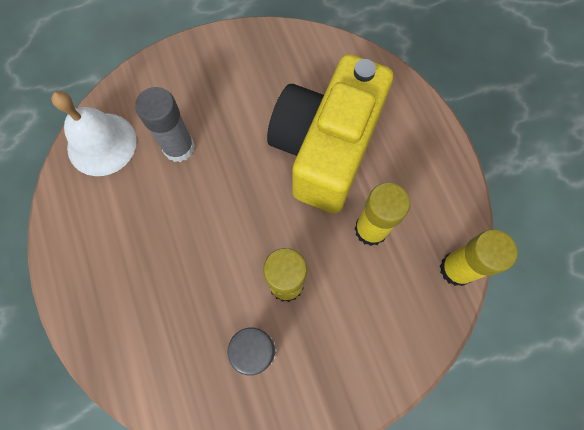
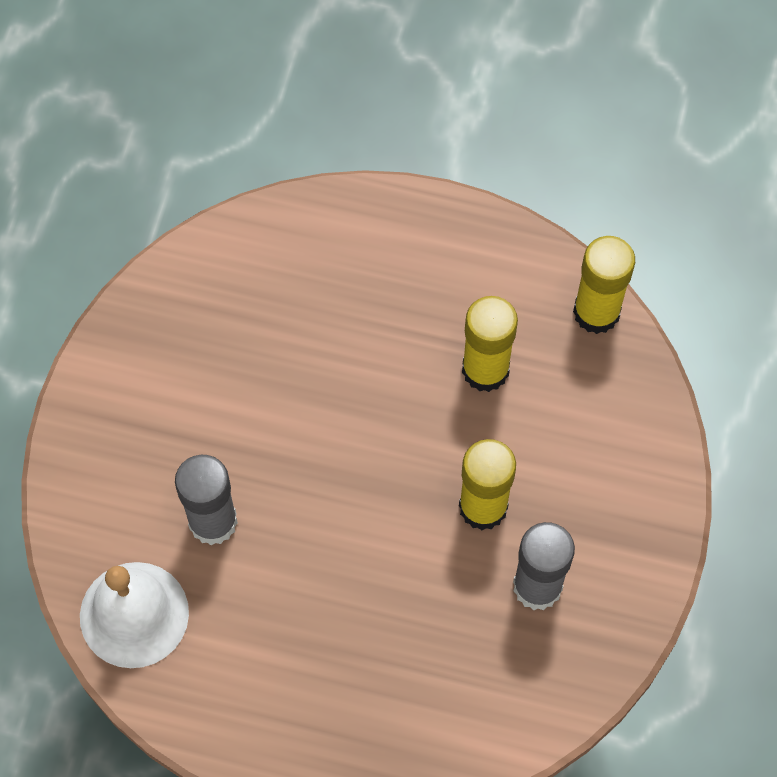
camera: 55 degrees left, 5 degrees down
(325, 149) = (347, 351): yellow camera -> none

